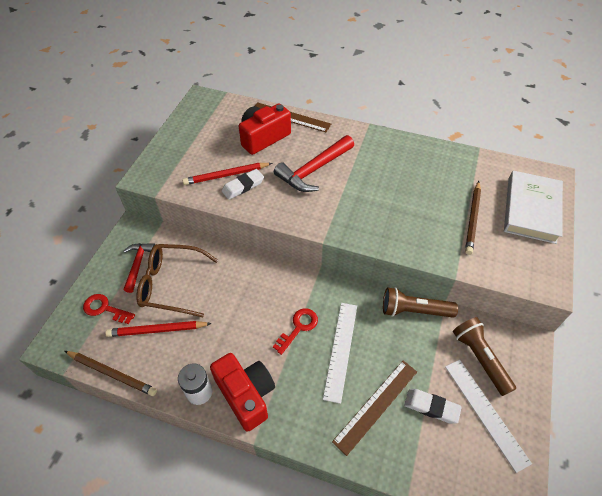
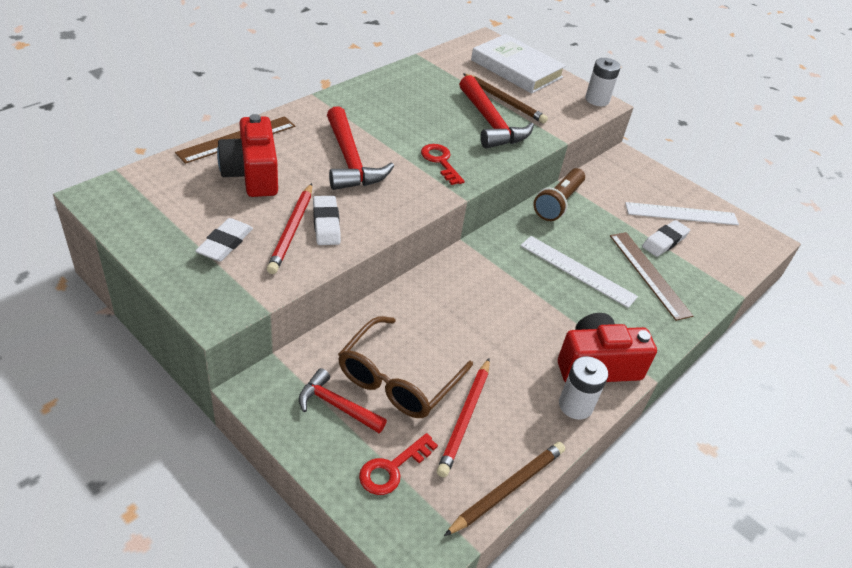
camera: 70 degrees left, 10 degrees down
(196, 156) = (225, 243): none -> white eraser
(298, 327) = (533, 289): red key -> red key (440, 161)
(431, 222) = (491, 123): none -> red hammer
(480, 358) = (629, 191): brown flashlight -> none
(548, 279) = (597, 100): none -> white battery

